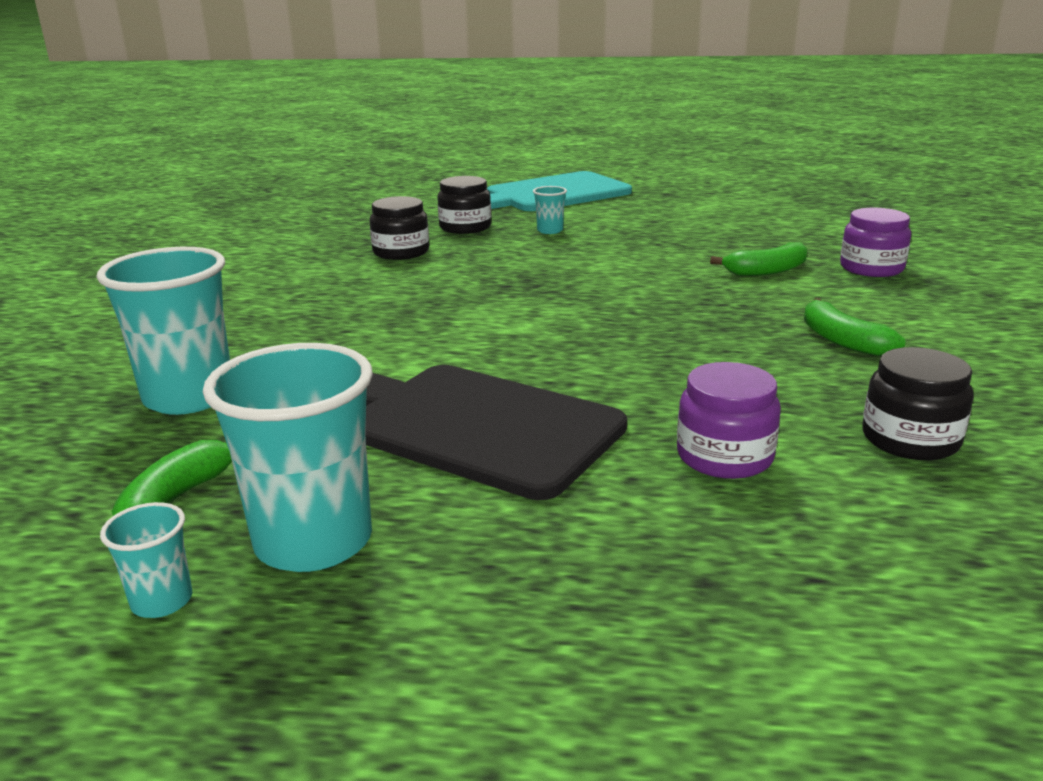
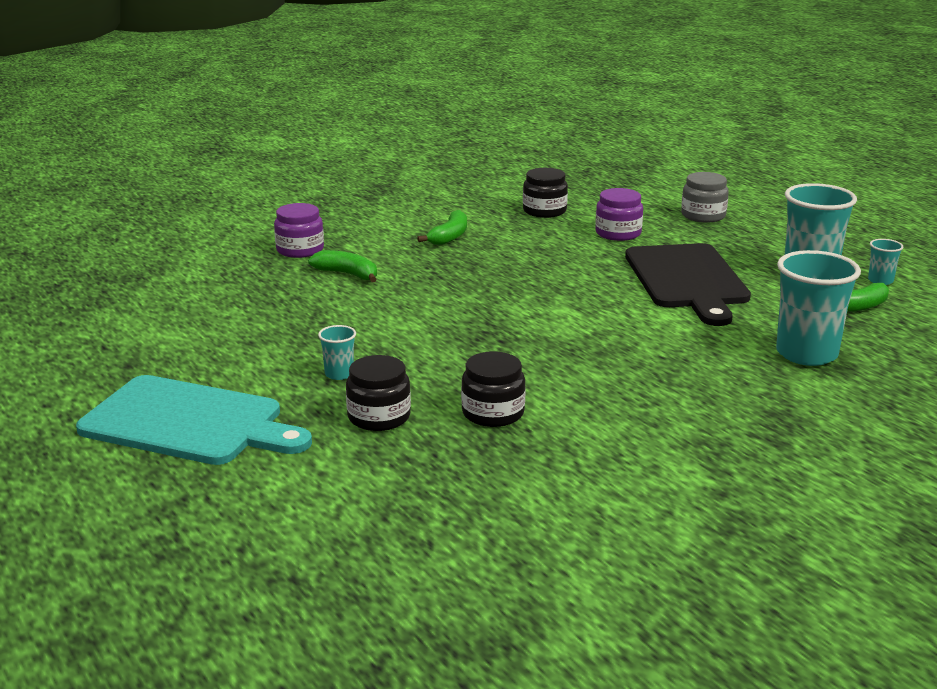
camera: 130 degrees left, 0 degrees up
(726, 600) = (703, 215): none -> grey jar

